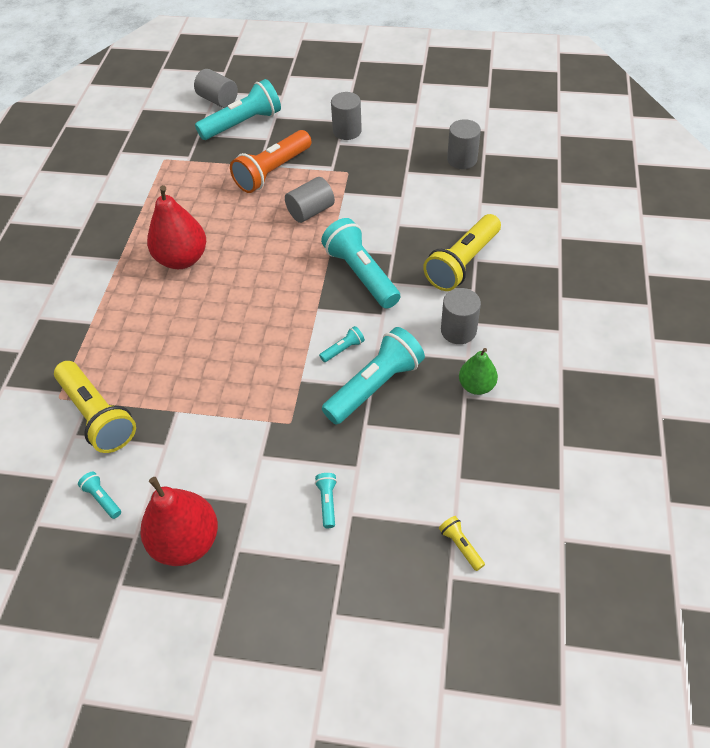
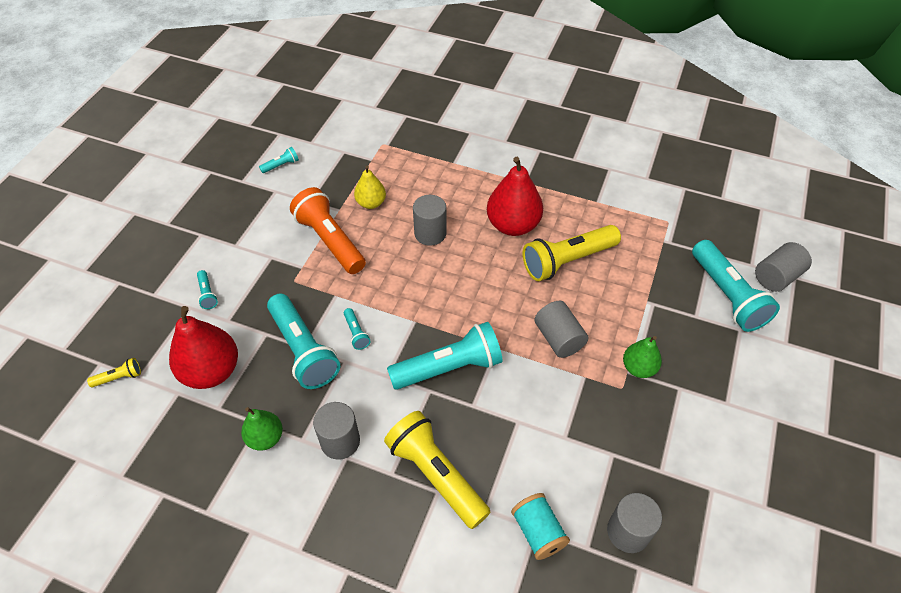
camera: 100 degrees right, 0 degrees up
(97, 416) = (355, 164): yellow flashlight -> yellow flashlight (567, 260)
(163, 383) = (371, 203): none -> yellow pear
(186, 541) = (222, 207): red pear -> red pear (211, 371)
(272, 172) = (633, 312): orange flashlight -> orange flashlight (330, 240)
(327, 165) = (638, 368): none -> green pear
(327, 502) = (207, 294): turquoise flashlight -> turquoise flashlight turned 60 degrees clockwise
(347, 131) = (704, 402): grey cylinder -> grey cylinder (430, 233)
(482, 201) = (538, 532): none -> turquoise spool

